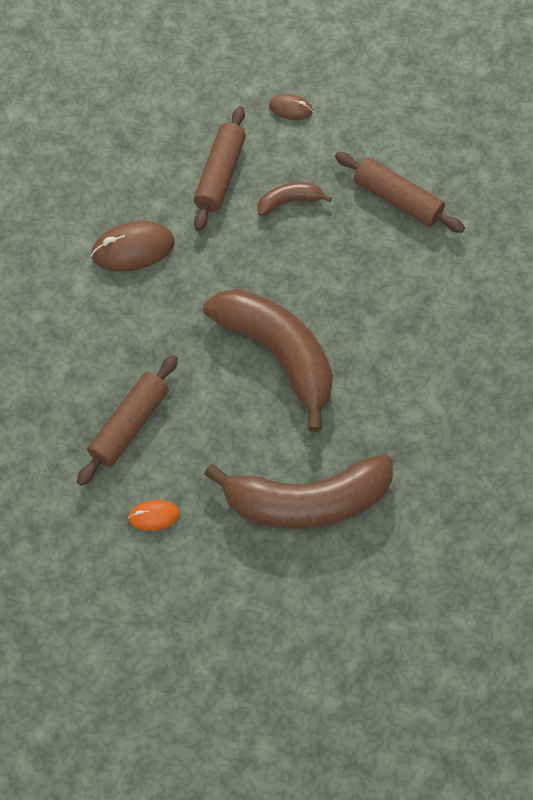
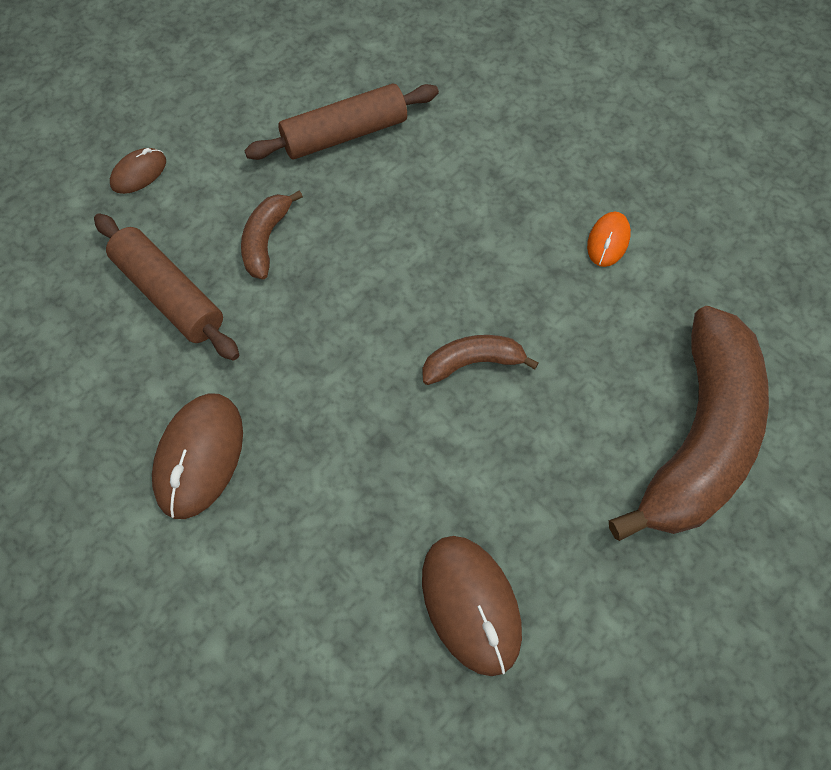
camera: 60 degrees left, 0 degrees up
(130, 425) = (470, 604): brown rolling pin -> brown mouse
(154, 516) = (631, 645): orange mouse -> orange mouse (608, 241)
(278, 354) = (472, 362): brown banana -> brown banana, size x0.45

